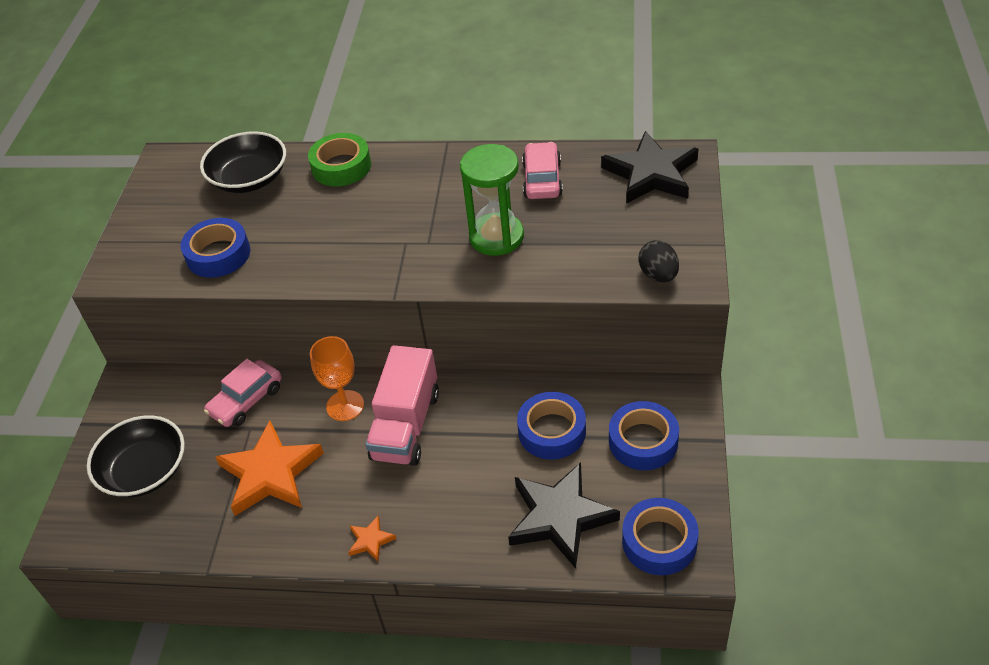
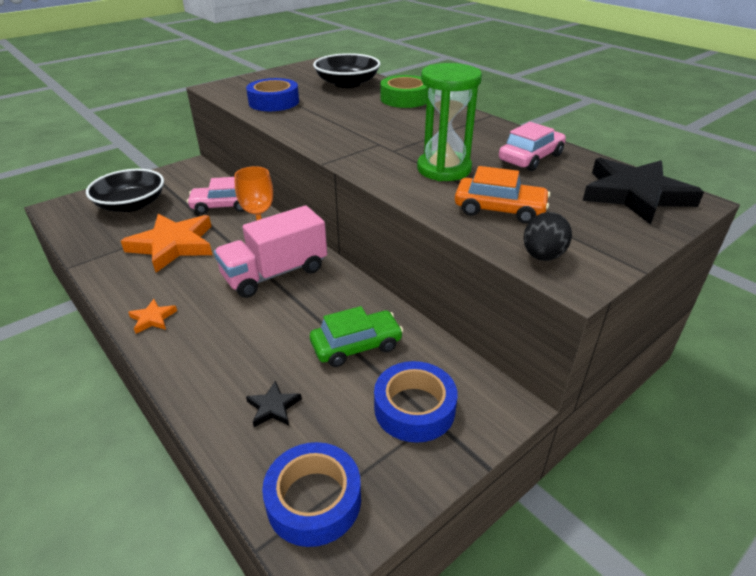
camera: 40 degrees right, 10 degrees down
(552, 431) = (356, 346): blue tape -> green car
(560, 517) = (273, 407): black star -> black star, size x0.44
(585, 252) = (499, 209): none -> orange car

